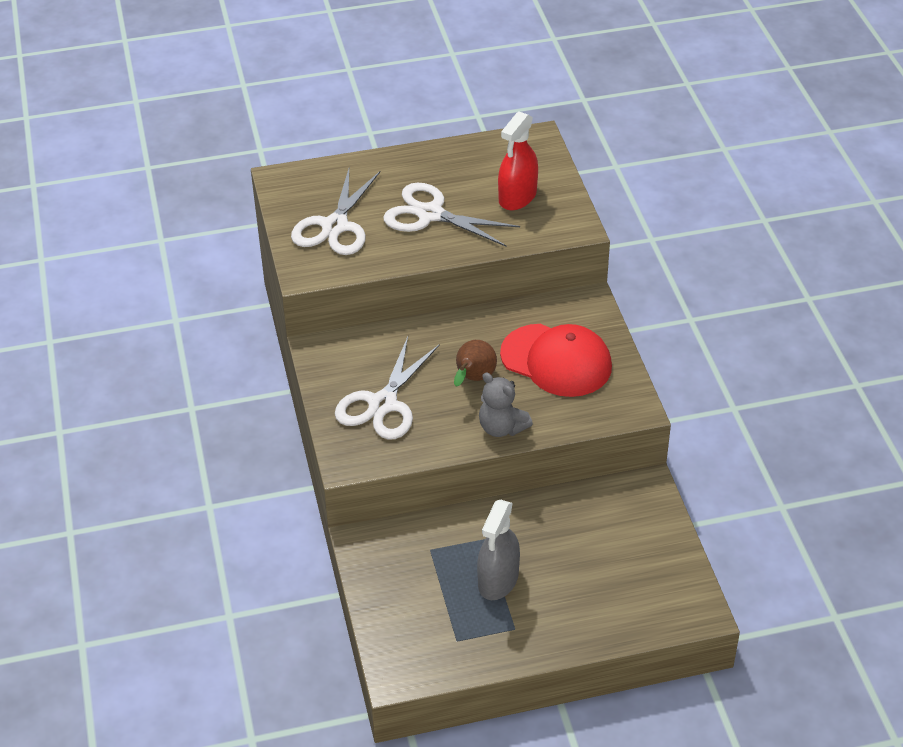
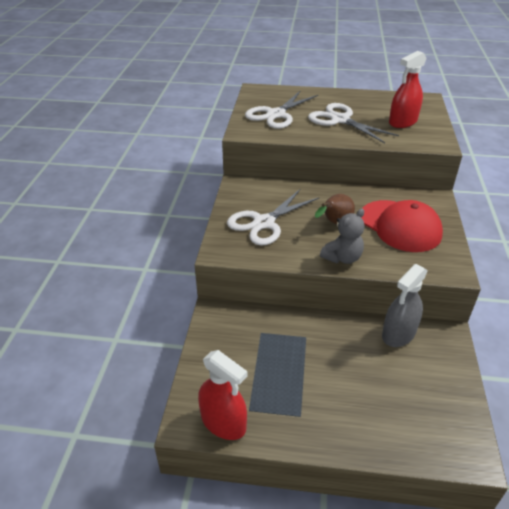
camera: 20 degrees right, 5 degrees down
(435, 661) = (223, 422): none -> red spray bottle
(498, 580) = (303, 371): grey spray bottle -> grey spray bottle (398, 334)
(502, 428) = (342, 258): grey teddy bear -> grey teddy bear turned 105 degrees counterclockwise

